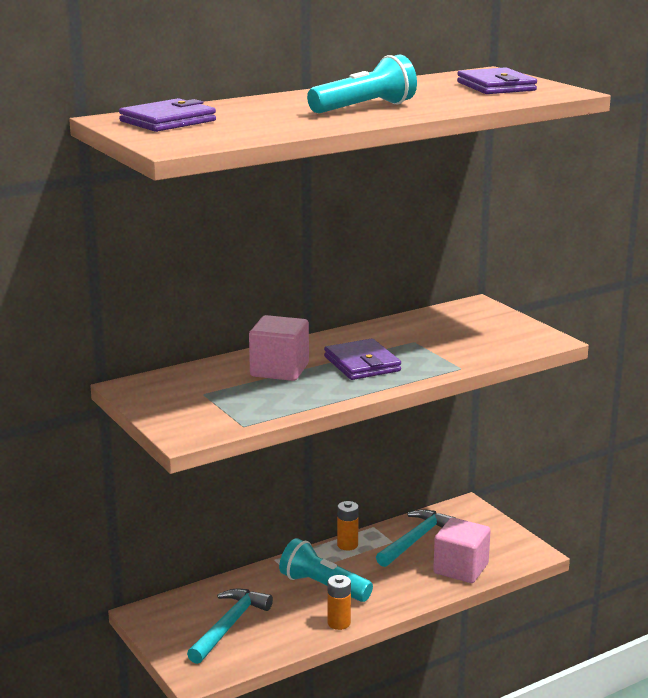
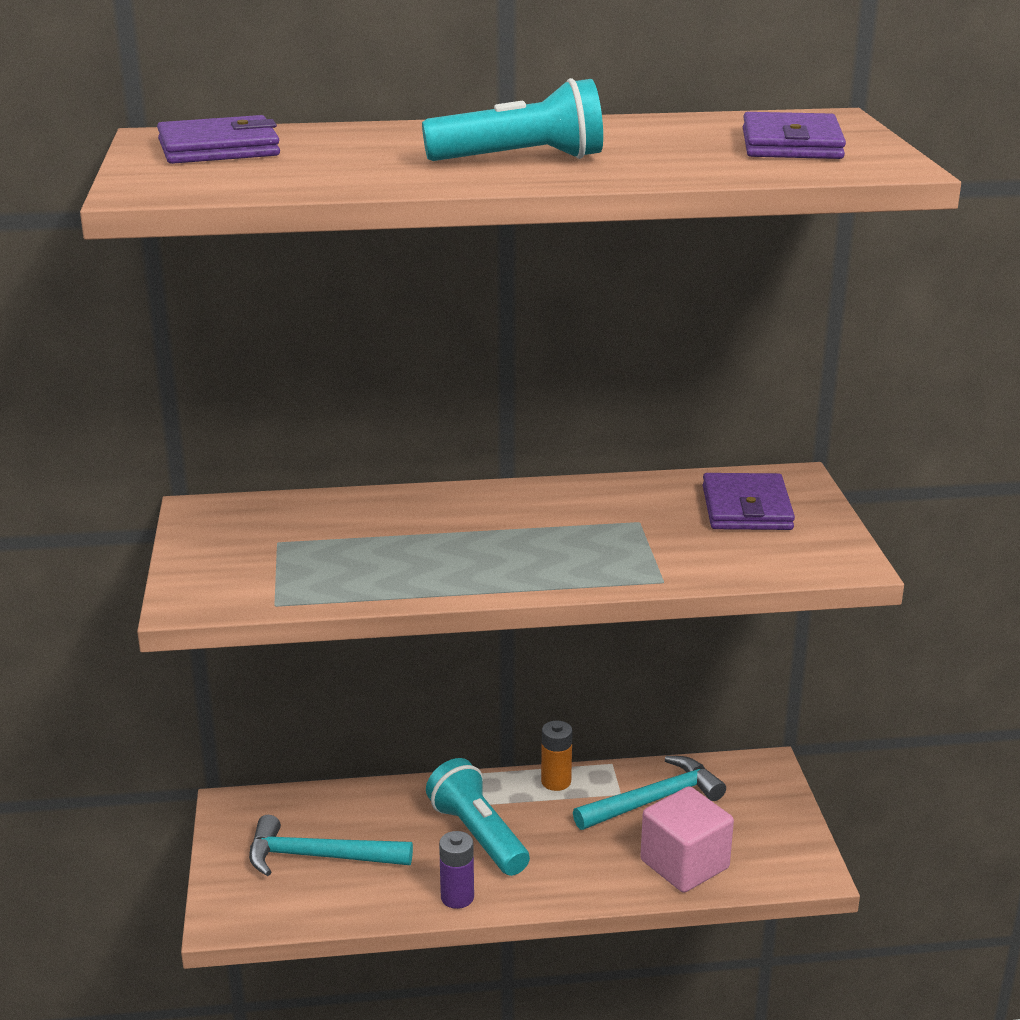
camera: 25 degrees right, 5 degrees up
(229, 625) = (319, 856): turquoise hammer -> turquoise hammer turned 135 degrees counterclockwise
(279, 370) = (410, 527): pink cube -> none
(339, 623) = (457, 897): orange battery -> purple battery
(362, 364) = (529, 542): purple wallet -> purple wallet (746, 508)

